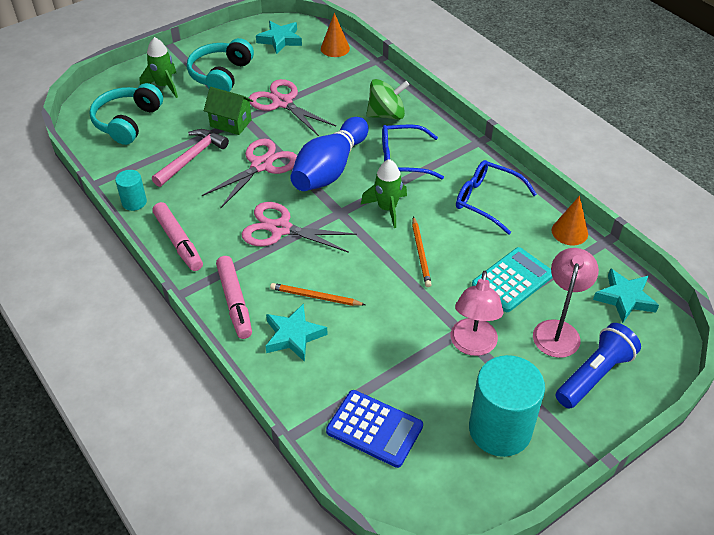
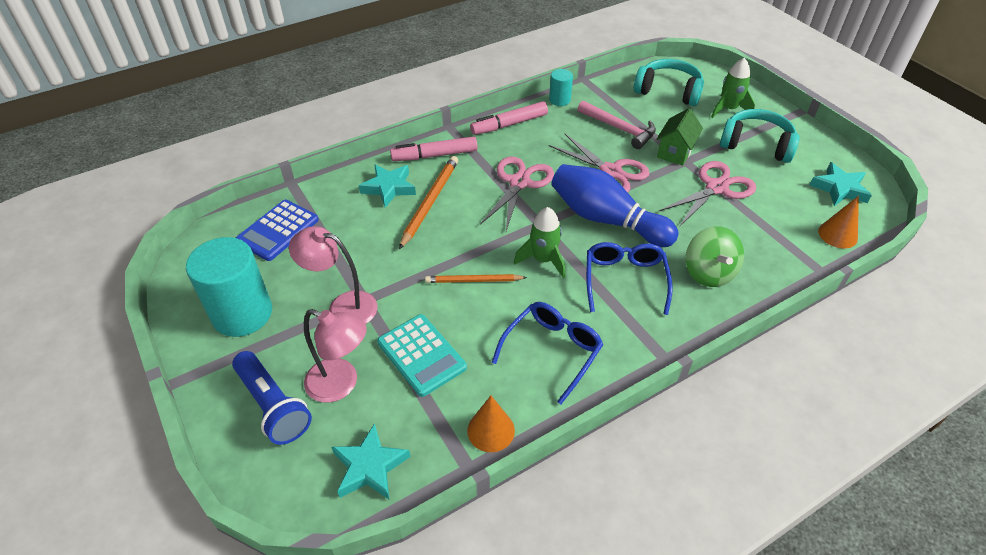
camera: 95 degrees right, 0 degrees up
(315, 297) = (430, 202): orange pencil -> orange pencil, size x1.54

